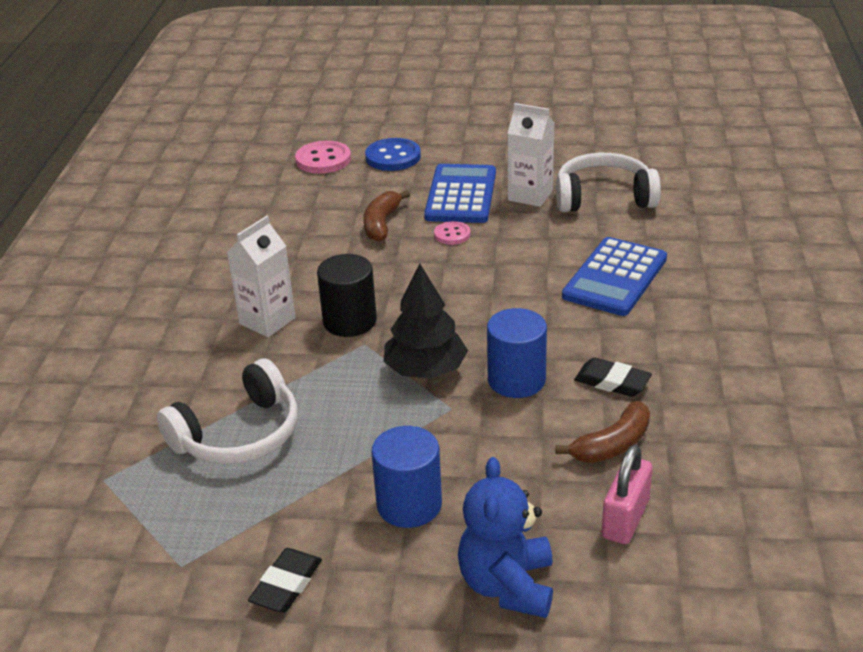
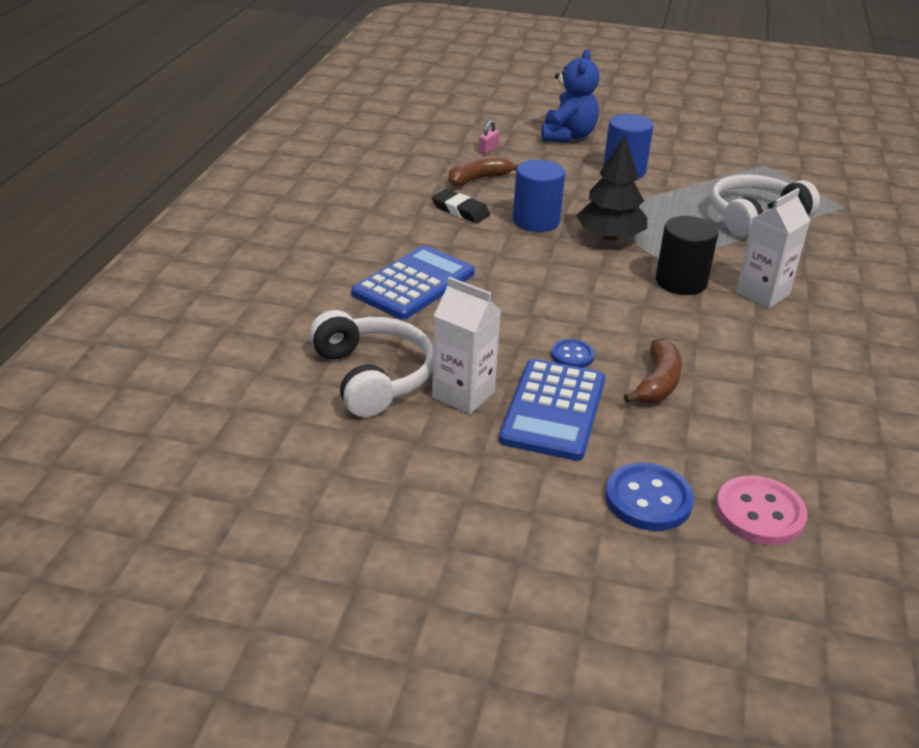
camera: 175 degrees left, 0 degrees up
(286, 584) = (697, 151): black eraser -> none
(452, 234) = (572, 355): pink button -> blue button
(604, 197) = (373, 376): white headphones -> white headphones turned 120 degrees counterclockwise
(625, 519) = (488, 149): pink padlock -> pink padlock, size x0.53

